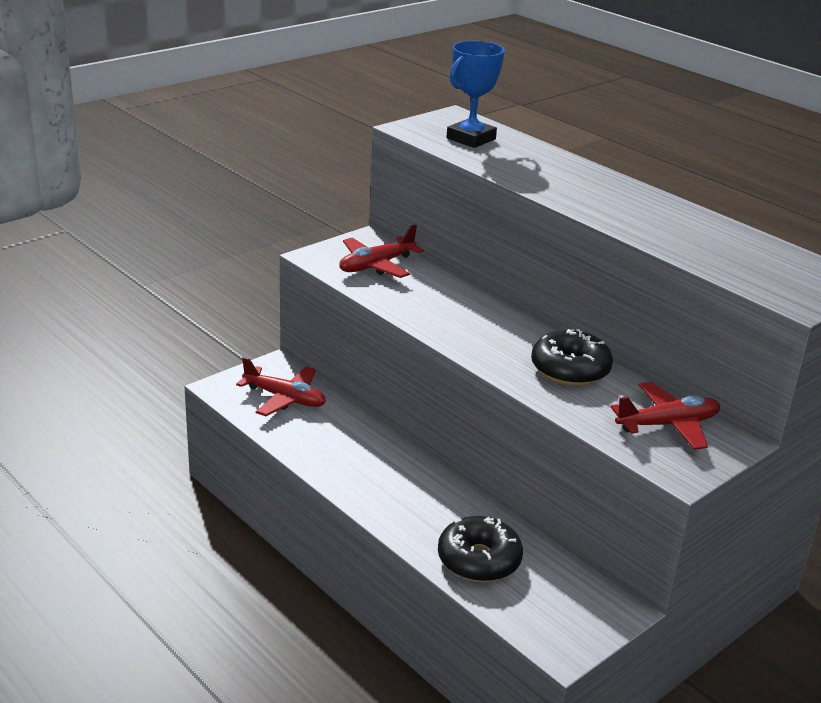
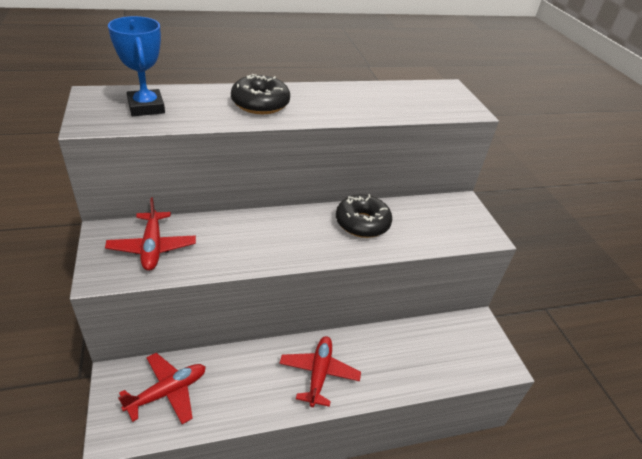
camera: 65 degrees left, 10 degrees up
(479, 560) = (416, 364): black donut -> black donut (260, 104)
(667, 425) = (439, 216): red plane -> red plane (319, 374)

